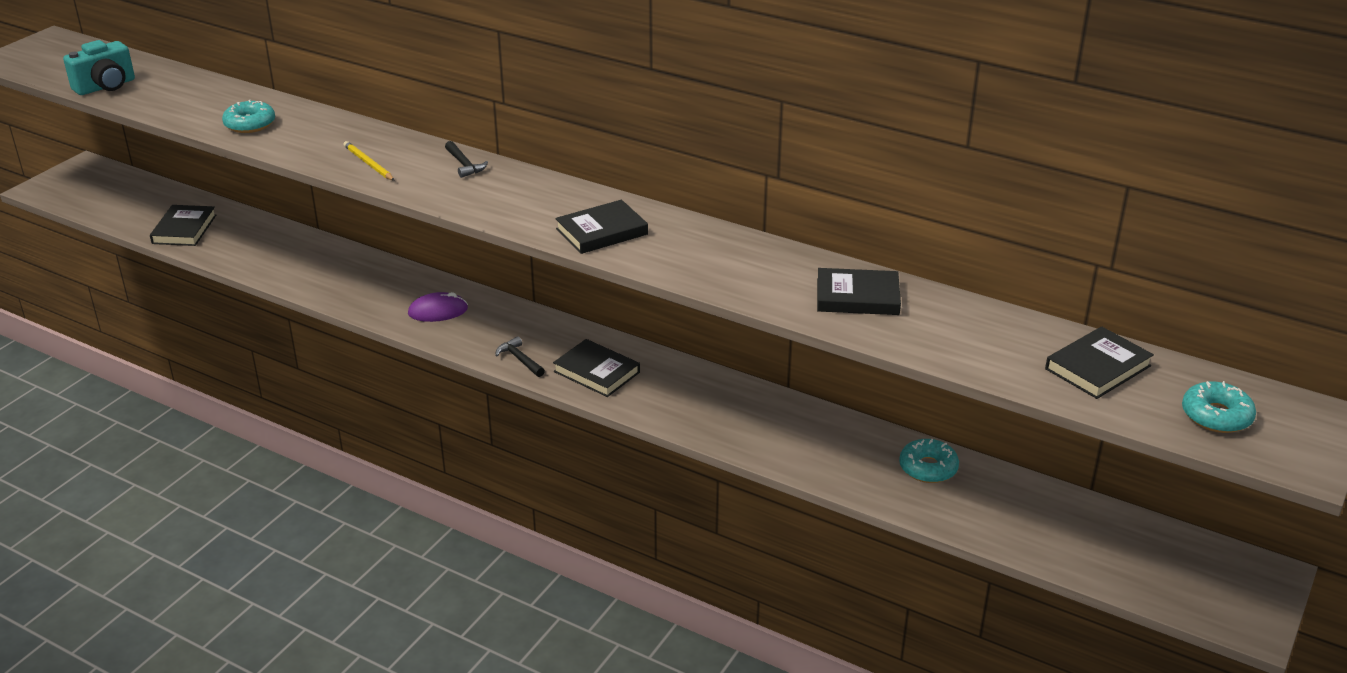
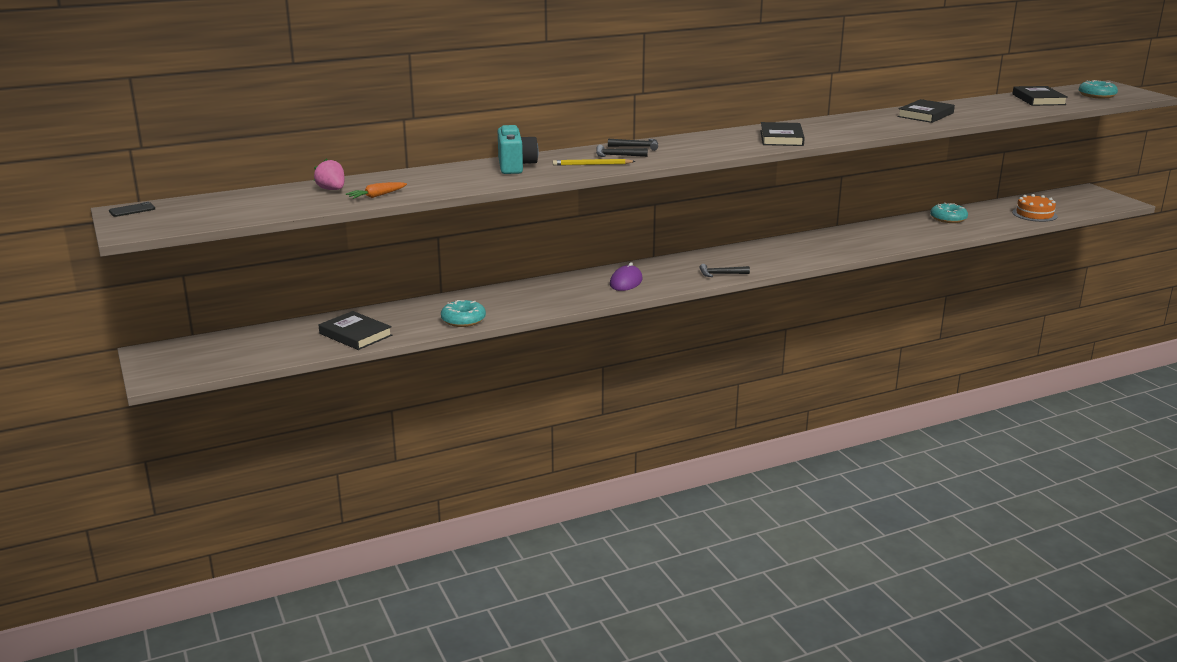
camera: 55 degrees left, 10 degrees down
(55, 40) = (132, 210): none -> black phone
(106, 86) = (285, 207): turquoise camera -> turquoise camera (515, 166)
(169, 108) = (377, 196): none -> orange carrot
(172, 85) = (332, 190): none -> pink strawberry
(250, 124) = (460, 181): turquoise donut -> turquoise donut (463, 320)
(416, 165) = (617, 156): none -> black hammer
(596, 372) = (763, 260): black book -> none
(1055, 543) = (1034, 214): none -> orange cake

